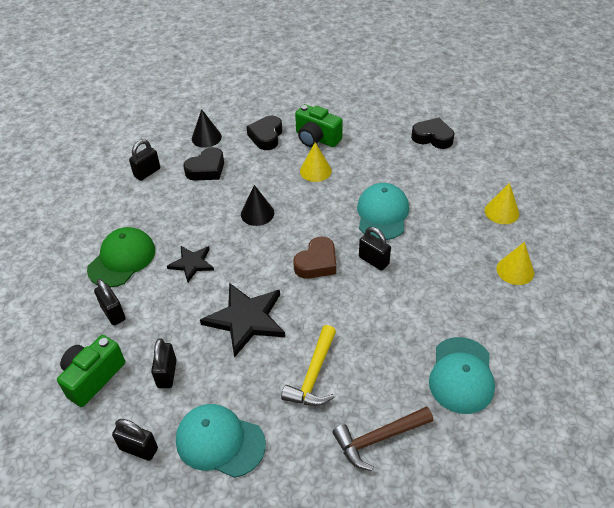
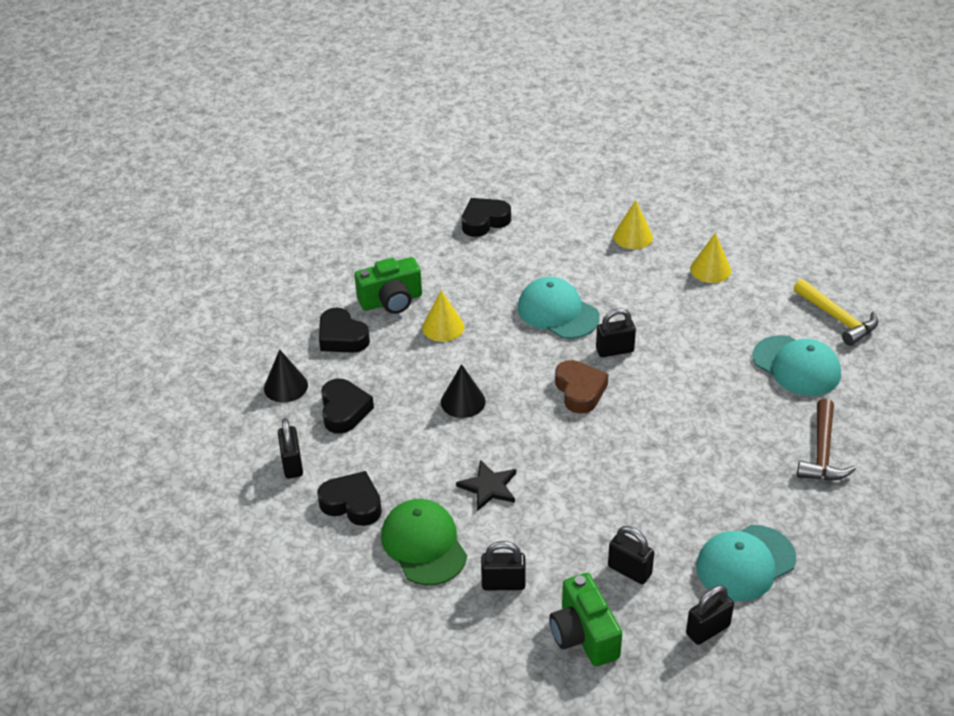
camera: 55 degrees left, 5 degrees down
(134, 212) = (352, 504): none -> black heart
(246, 319) = (609, 478): black star -> none
(313, 375) = (720, 461): yellow hammer -> yellow hammer (837, 318)

